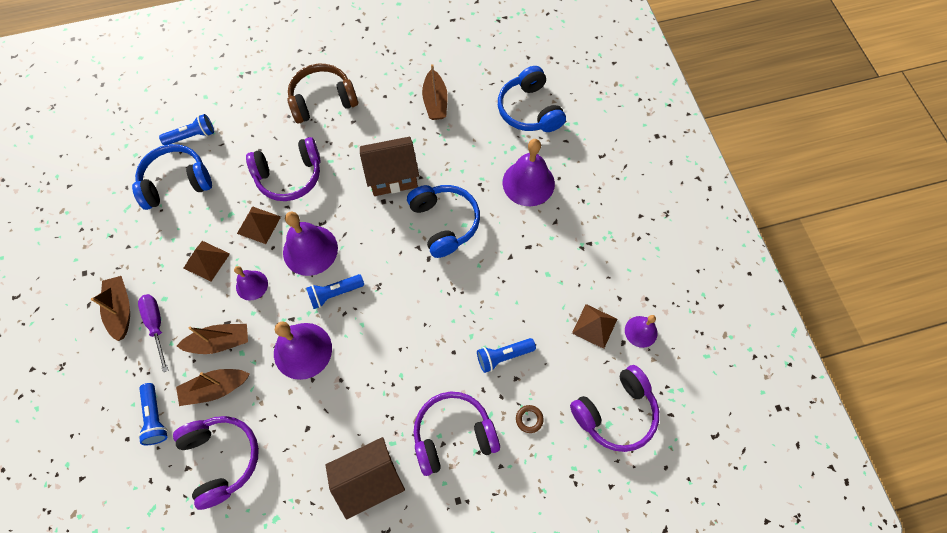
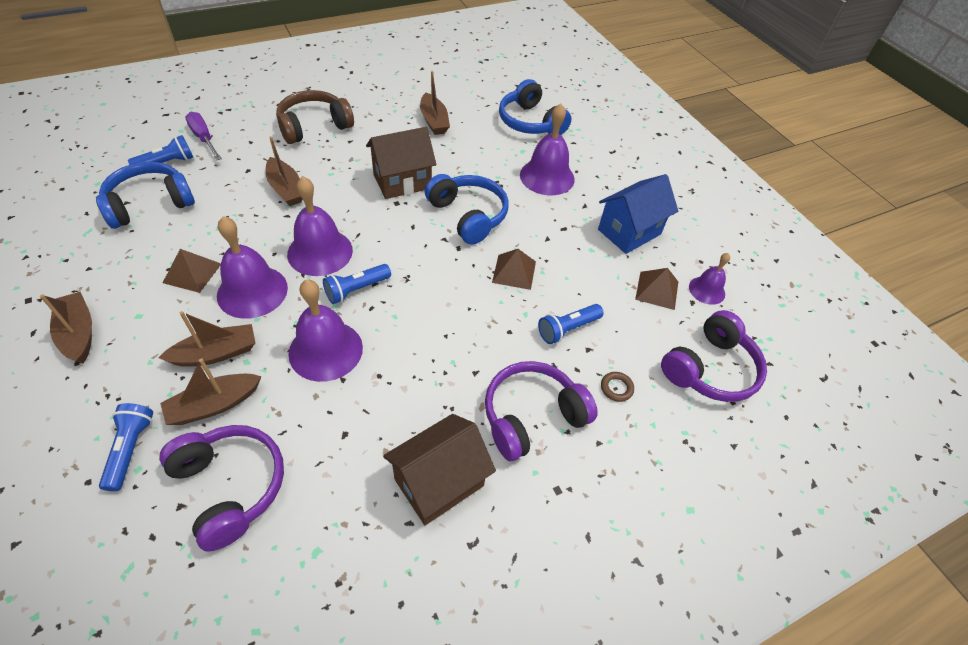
camera: 15 degrees left, 15 degrees down
(155, 417) = (130, 449): blue flashlight -> blue flashlight turned 150 degrees counterclockwise
(156, 326) = (129, 345): purple screwdriver -> purple screwdriver (204, 138)
(252, 285) = (252, 291): purple bell -> purple bell, size x1.75
(259, 225) = (255, 234): brown pyramid -> brown pyramid (514, 272)
(289, 176) = (286, 189): purple headphones -> brown boat
(588, 257) = (629, 232): none -> blue house

